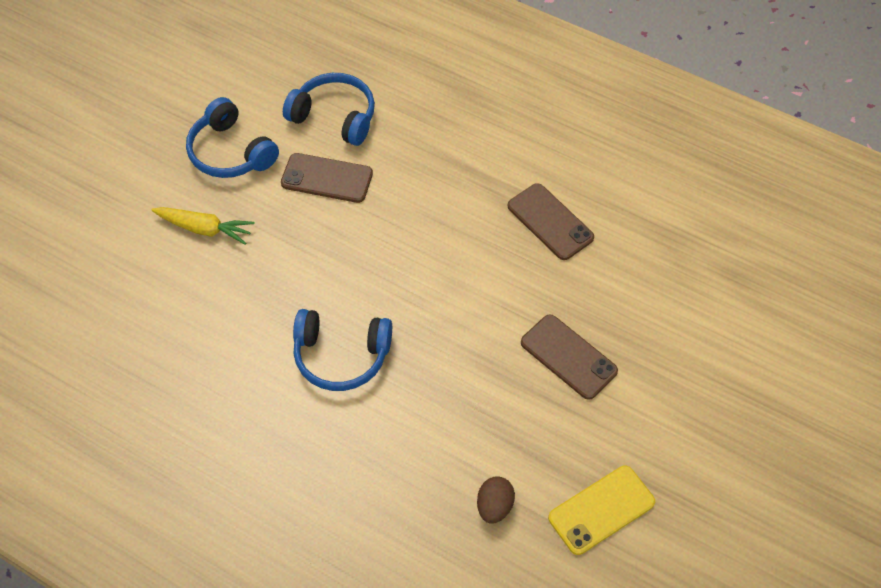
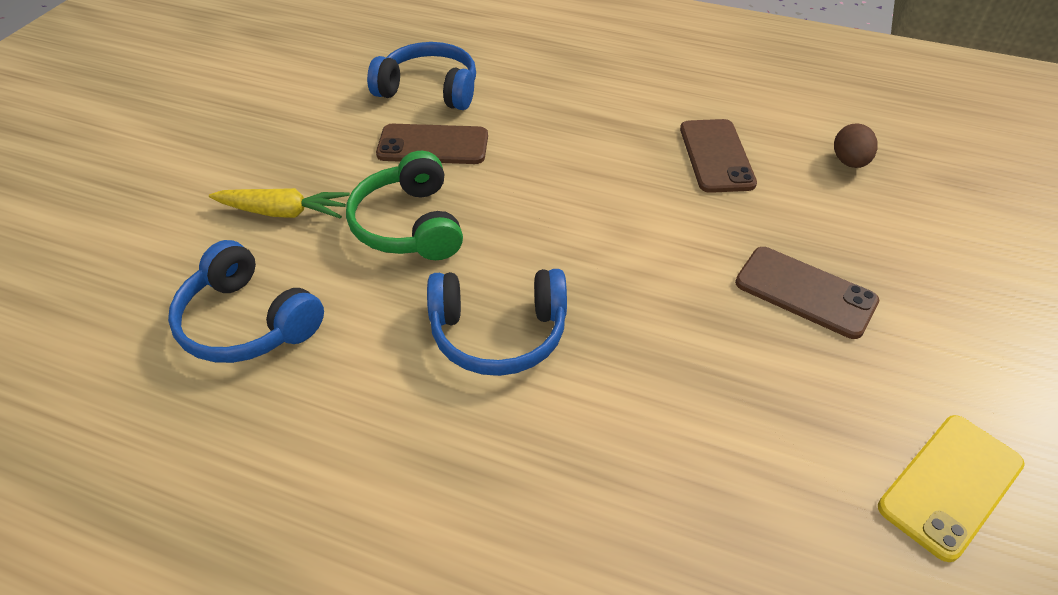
camera: 10 degrees left, 10 degrees down
(230, 152) = (308, 134): blue headphones -> blue headphones (247, 322)
(295, 254) = (408, 225): none -> green headphones
(494, 506) = (791, 507): brown egg -> brown egg (849, 162)
(550, 222) = (716, 156): brown phone -> brown phone turned 45 degrees clockwise

